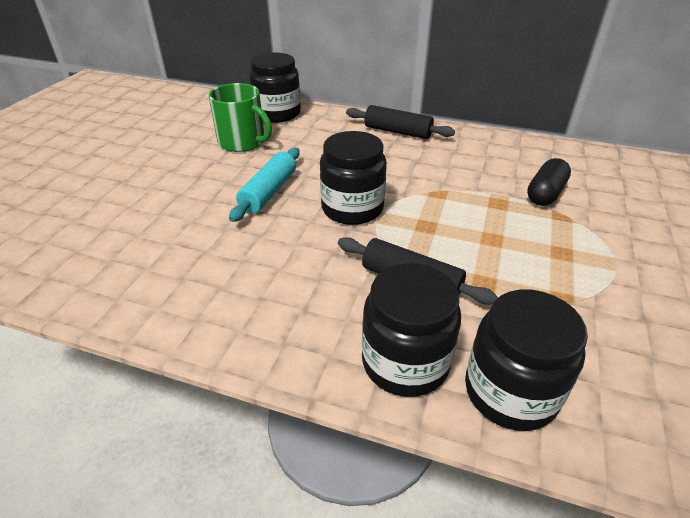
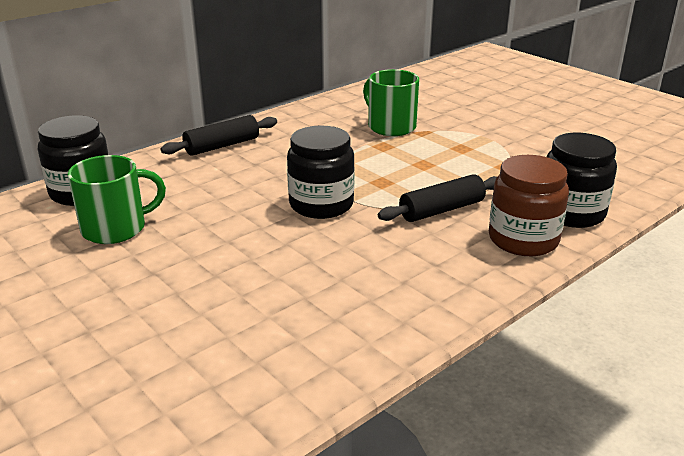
camera: 60 degrees left, 10 degrees down
(268, 192) = (242, 238): turquoise rolling pin -> none
(405, 362) = (523, 240): black jar -> brown jar
(545, 193) = (390, 126): black capsule -> green mug

